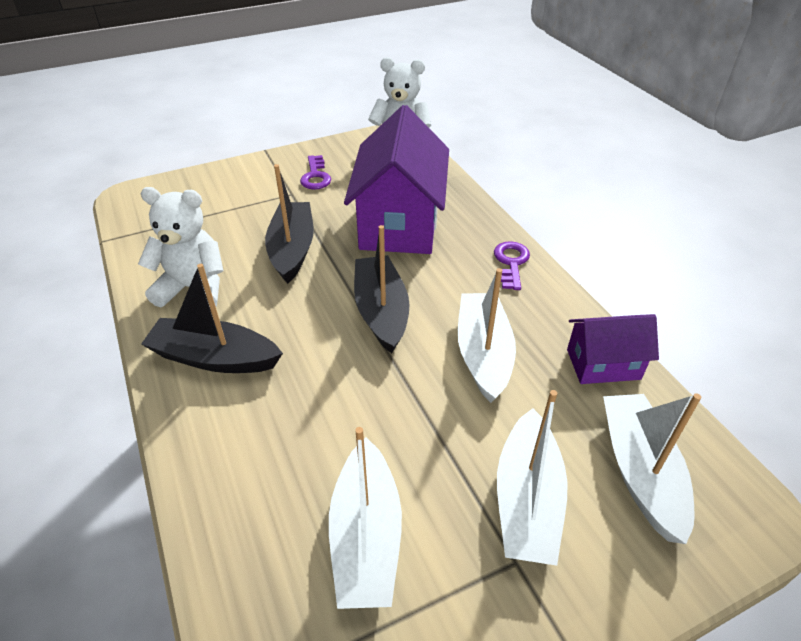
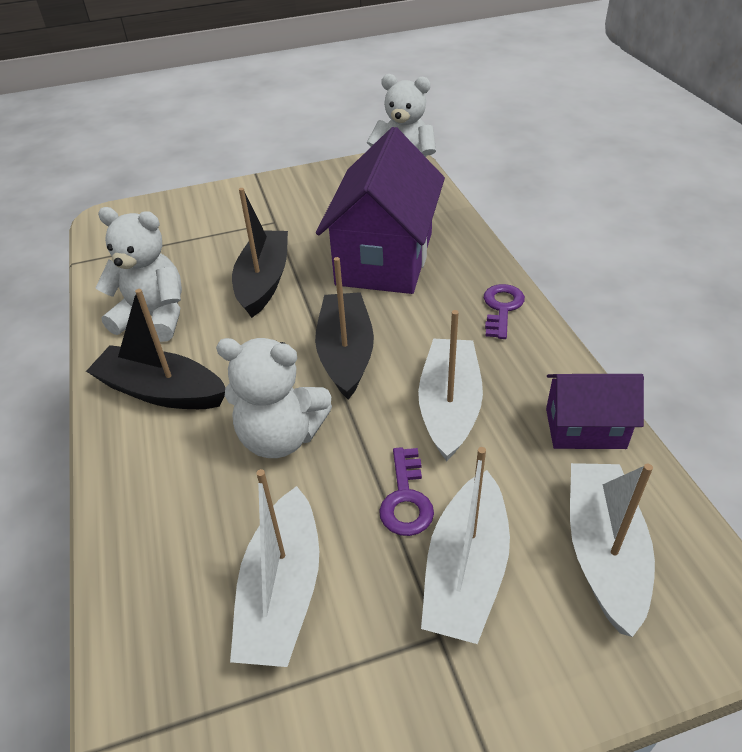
camera: 10 degrees right, 0 degrees up
(315, 176) = (303, 204): purple key -> purple key (406, 499)
(336, 392) = (281, 437): none -> white teddy bear

